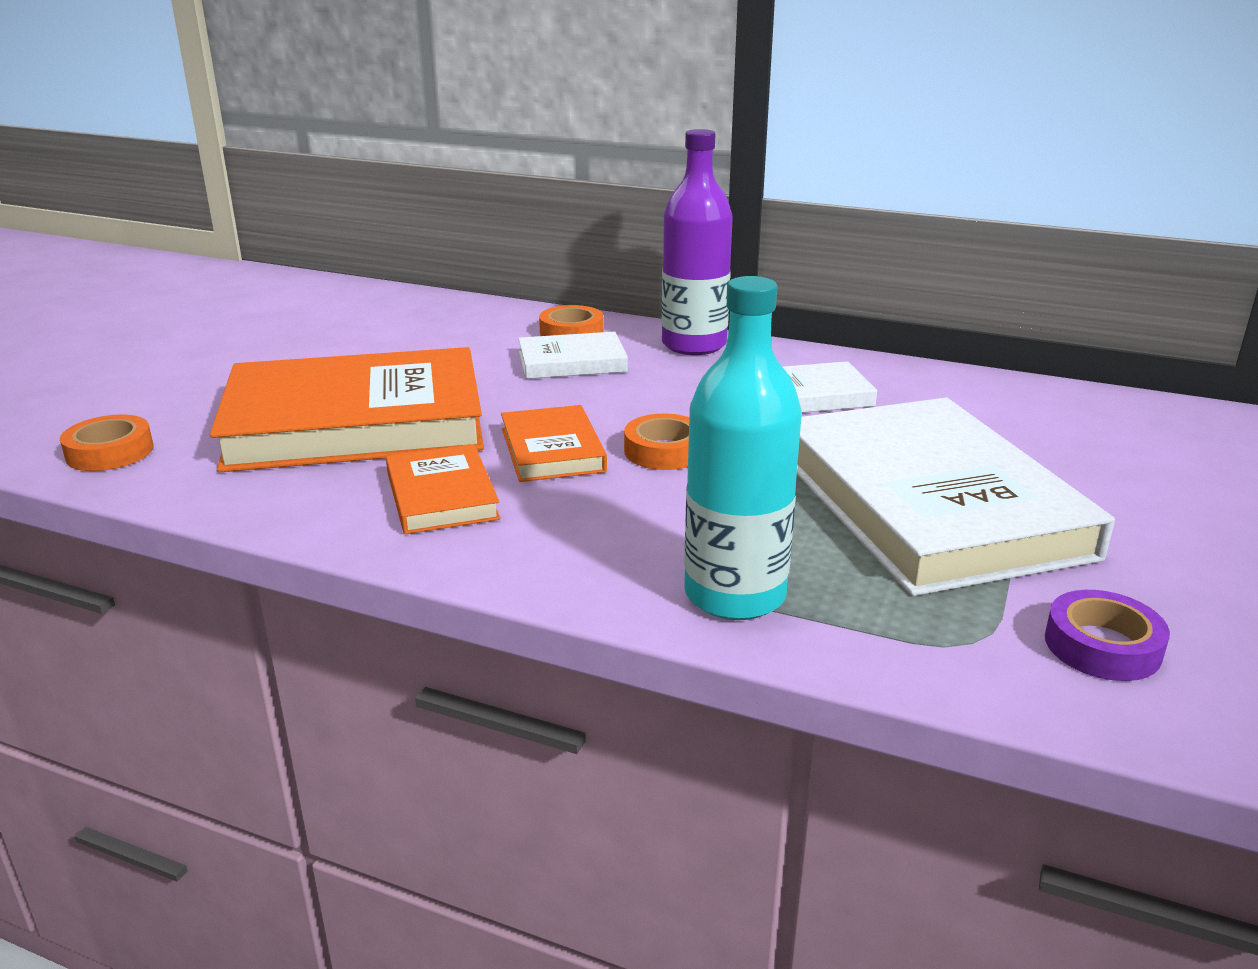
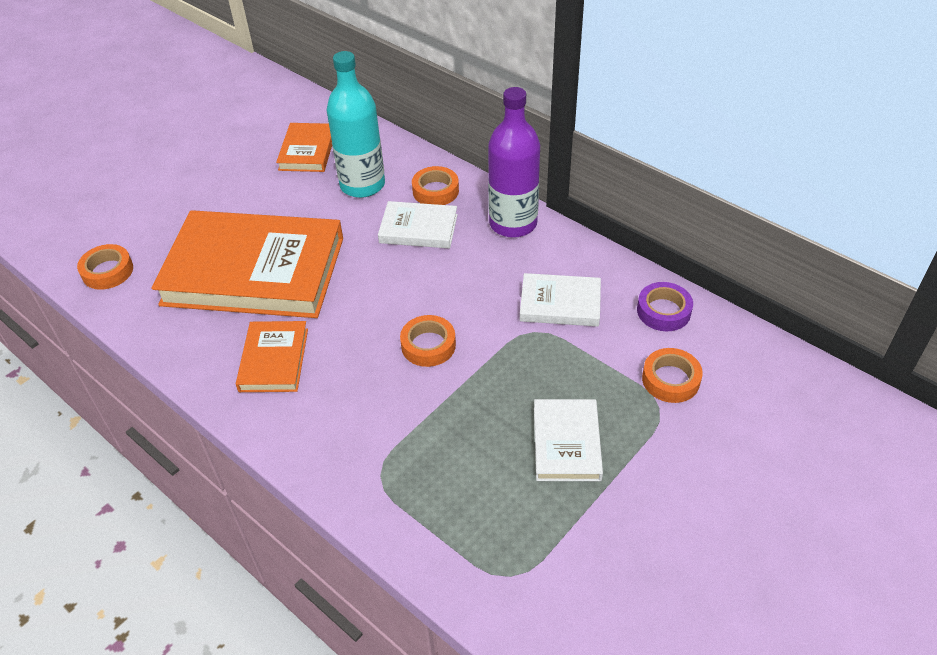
camera: 20 degrees right, 20 degrees up
(552, 450) = (359, 328): orange book -> orange book (307, 151)
(735, 595) = (396, 497): turquoise bottle -> turquoise bottle (362, 185)
(929, 504) = (566, 443): white book -> white book, size x0.47
(1005, 434) = (670, 380): none -> orange tape
(1102, 646) = (585, 602): purple tape -> purple tape (663, 311)

